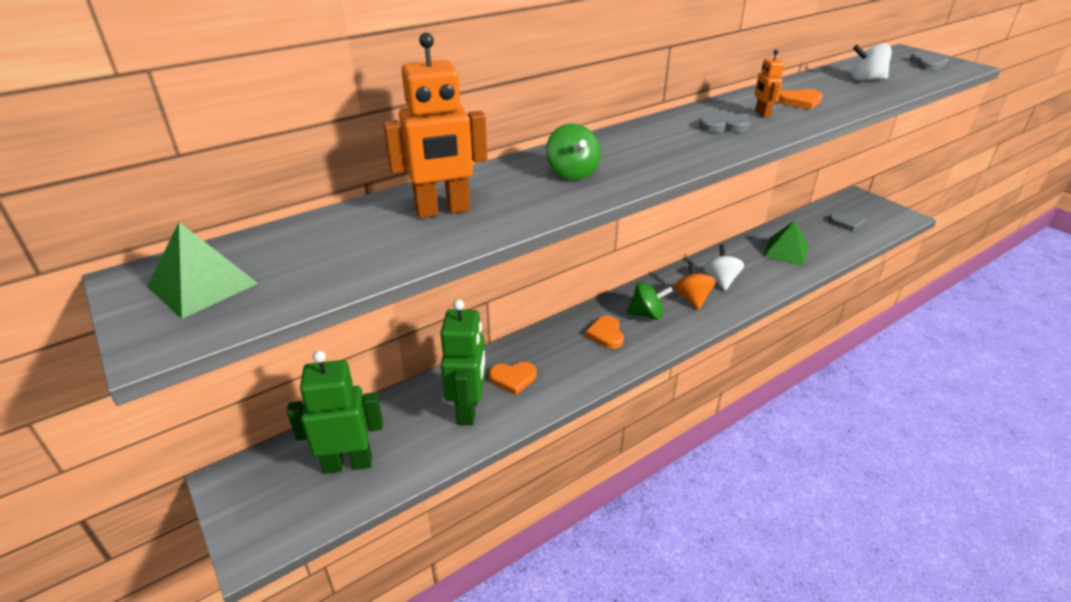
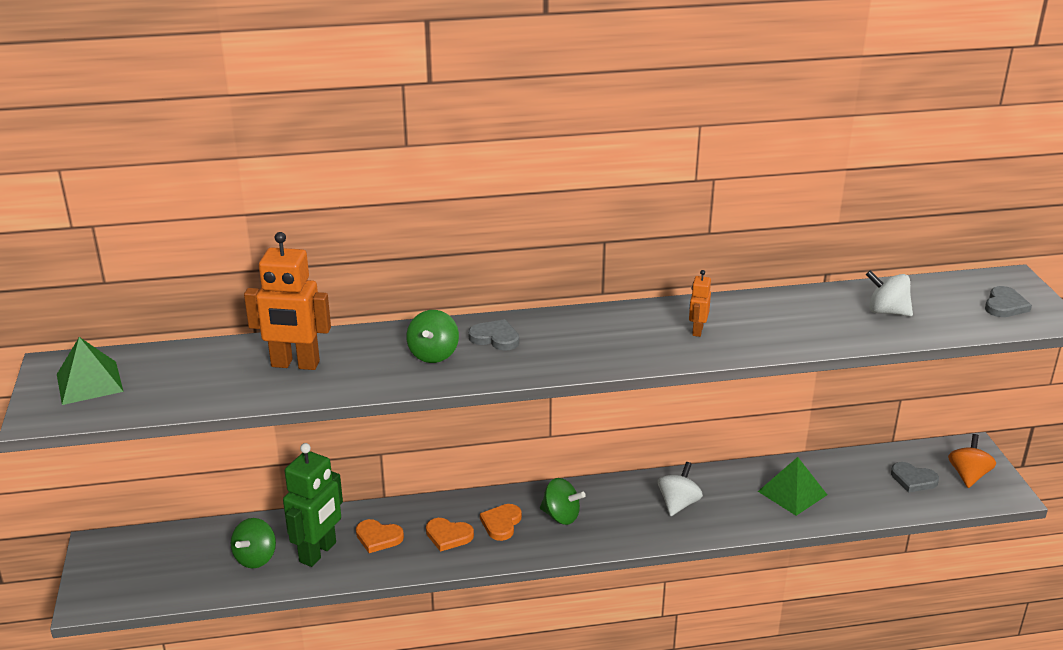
camera: 25 degrees right, 5 degrees down
(348, 463) = (192, 564): green robot -> none
(411, 435) = (255, 558): none -> green spinning top
(692, 298) = (626, 514): orange spinning top -> orange spinning top (968, 475)
(722, 126) = (635, 336): grey heart -> grey heart (495, 338)
(800, 101) = (762, 324): orange heart -> orange heart (448, 536)

